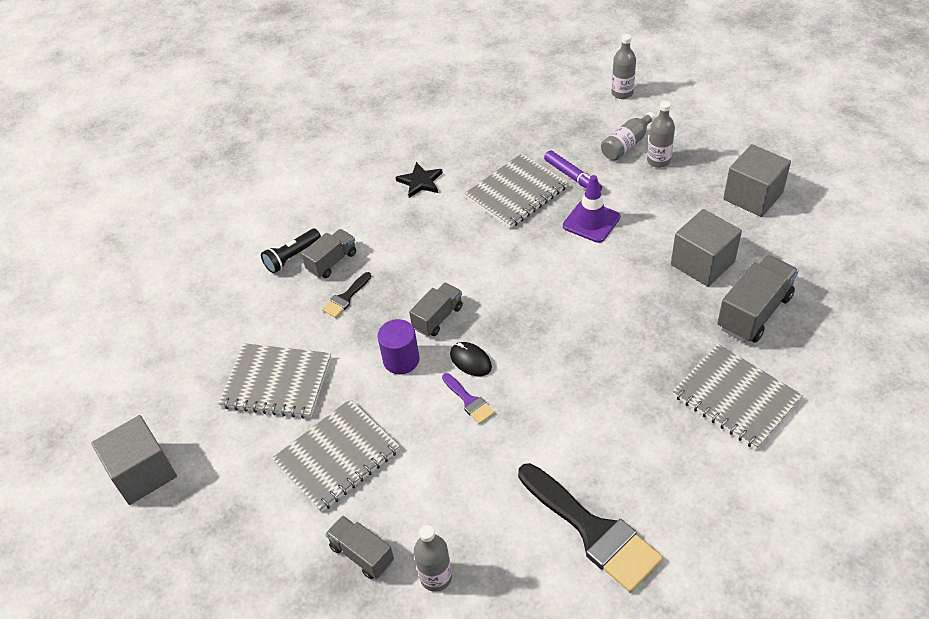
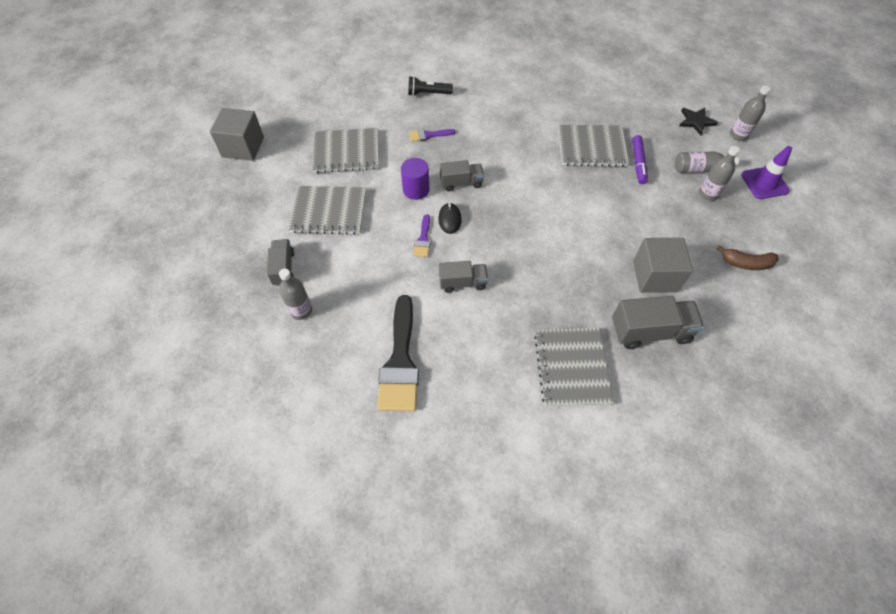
camera: 40 degrees right, 10 degrees up
(277, 382) = (346, 152): grey notebook -> grey notebook turned 60 degrees counterclockwise
(332, 262) = (444, 111): grey truck -> grey truck (462, 283)
(345, 298) = (428, 135): black brush -> purple brush
(420, 182) = (543, 101): black star -> black star (696, 121)
(591, 221) = (616, 197): purple traffic cone -> purple traffic cone (764, 183)
(752, 196) = (746, 263): grey cube -> brown banana

